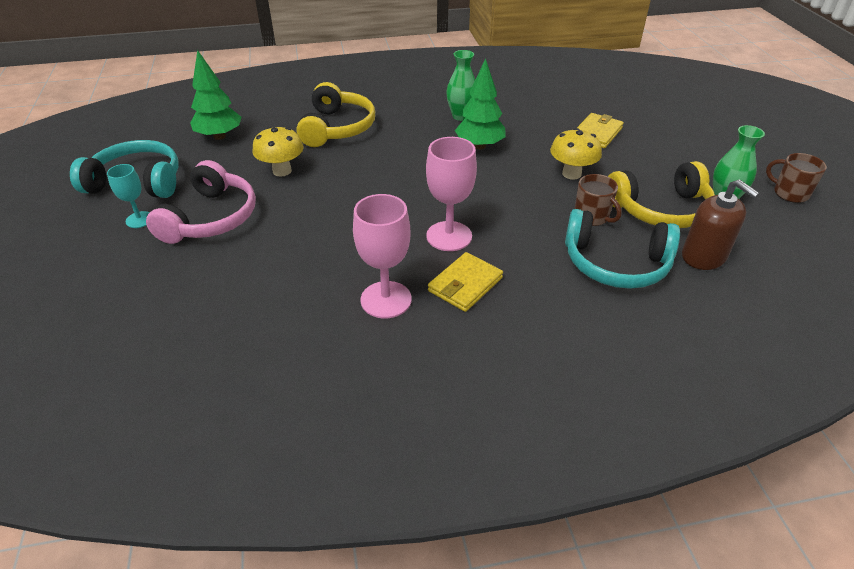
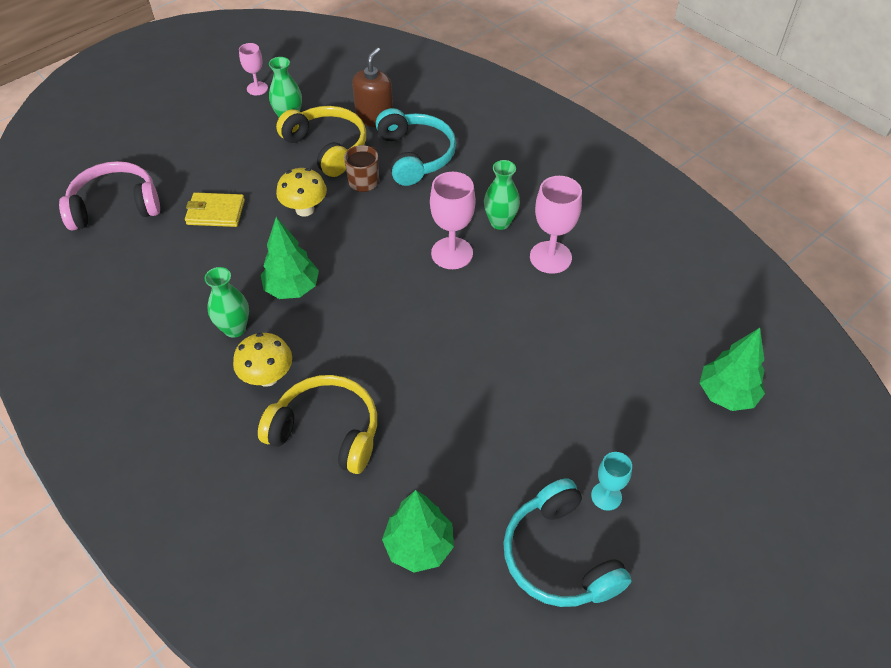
camera: 120 degrees left, 10 degrees up
(108, 339) = (726, 394): none -> green tree
(211, 218) = (557, 435): pink headphones -> pink headphones (115, 206)
(282, 171) = (444, 429): yellow mushroom -> yellow mushroom (267, 377)
(337, 128) = (326, 431): yellow headphones -> yellow headphones turned 45 degrees clockwise
(465, 284) = (500, 222): yellow wallet -> green vase
(789, 193) = (257, 88): brown mug -> pink goblet

